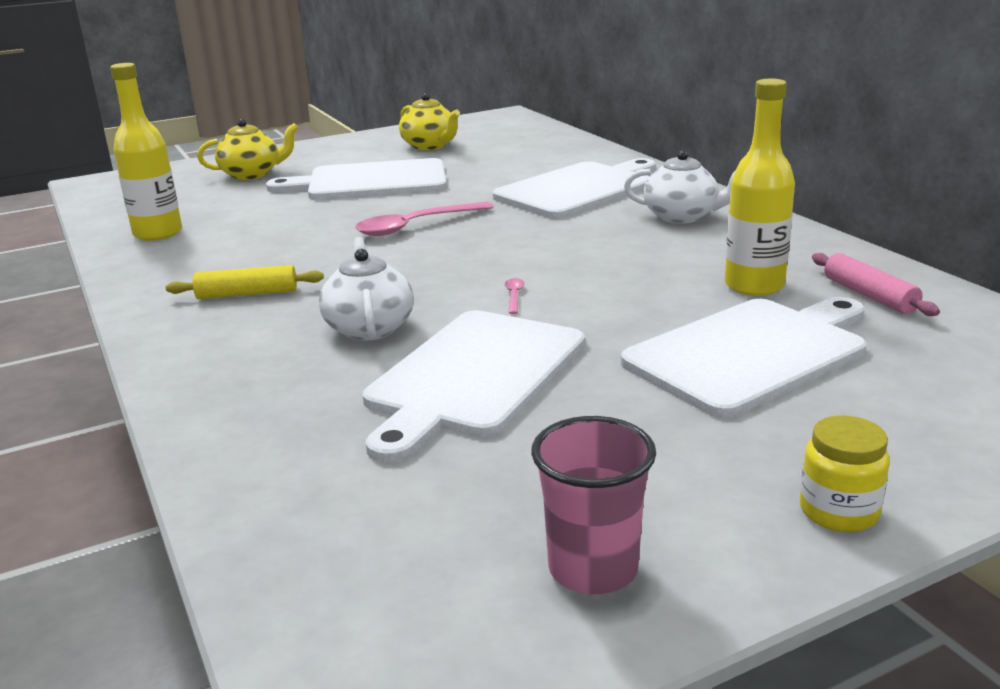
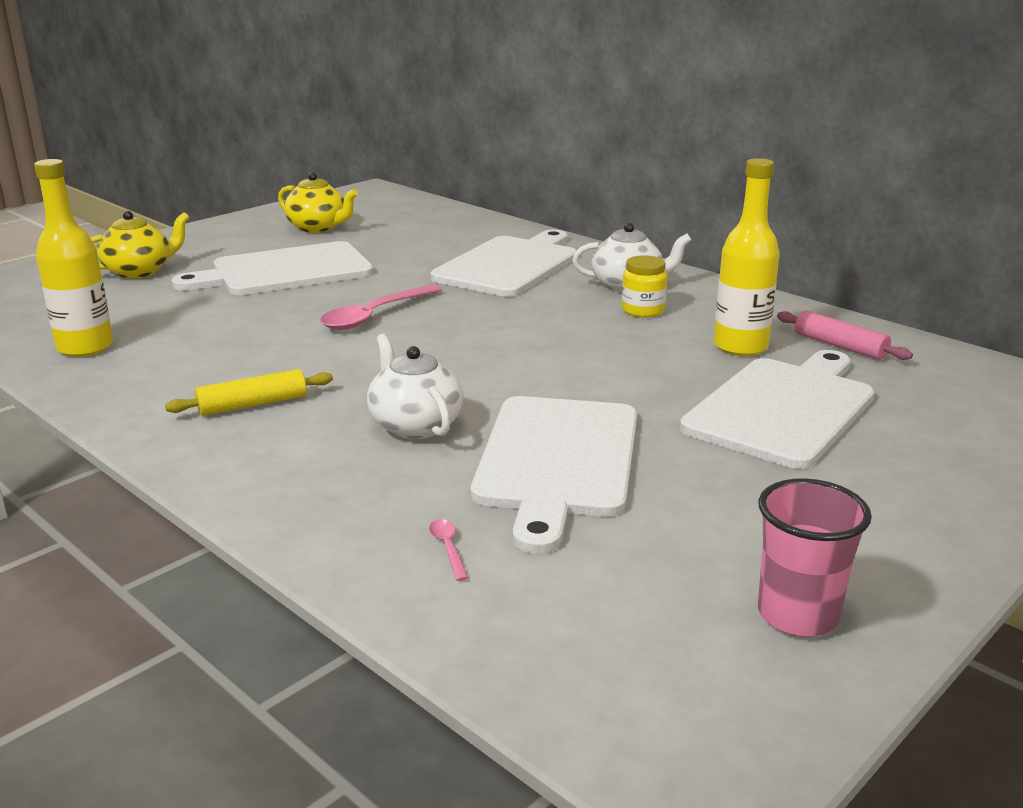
camera: 20 degrees left, 0 degrees up
(514, 296) = (533, 378): pink spoon -> pink spoon (448, 548)
(839, 511) = (948, 534): yellow jar -> yellow jar (643, 310)

